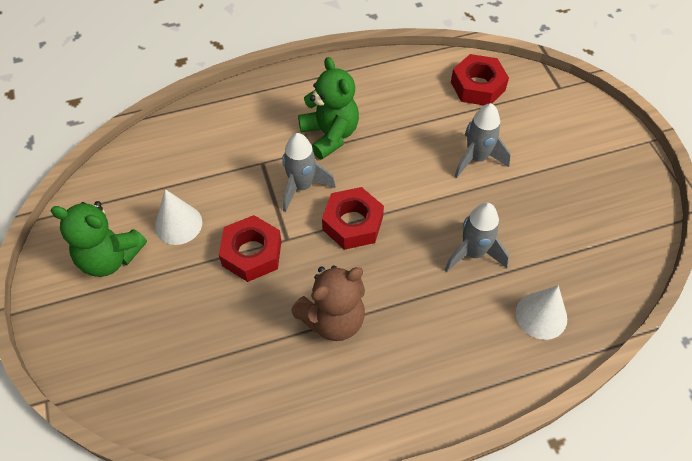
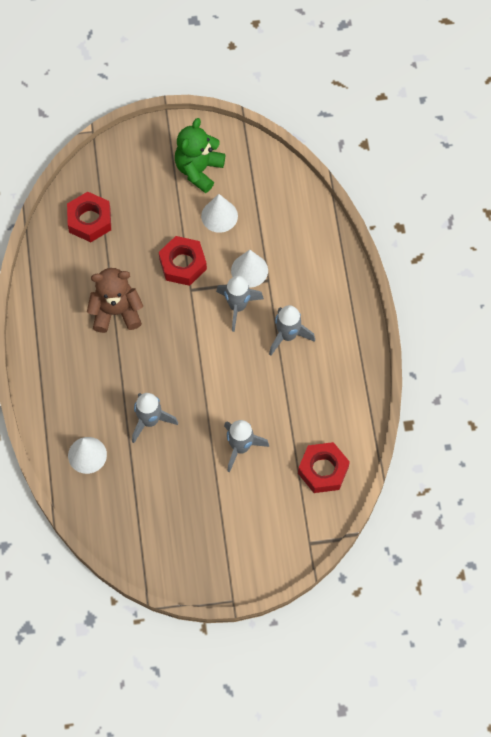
camera: 100 degrees right, 10 degrees up
(251, 182) = (249, 270): none -> white cone
(330, 135) = (287, 335): green teddy bear -> grey rocket
(333, 319) = (116, 312): brown teddy bear -> brown teddy bear turned 105 degrees clockwise
(352, 223) = (195, 338): red nut -> red nut (90, 220)

